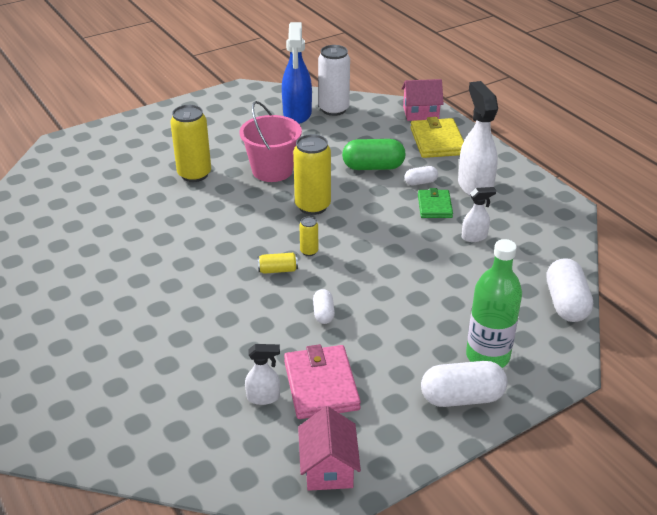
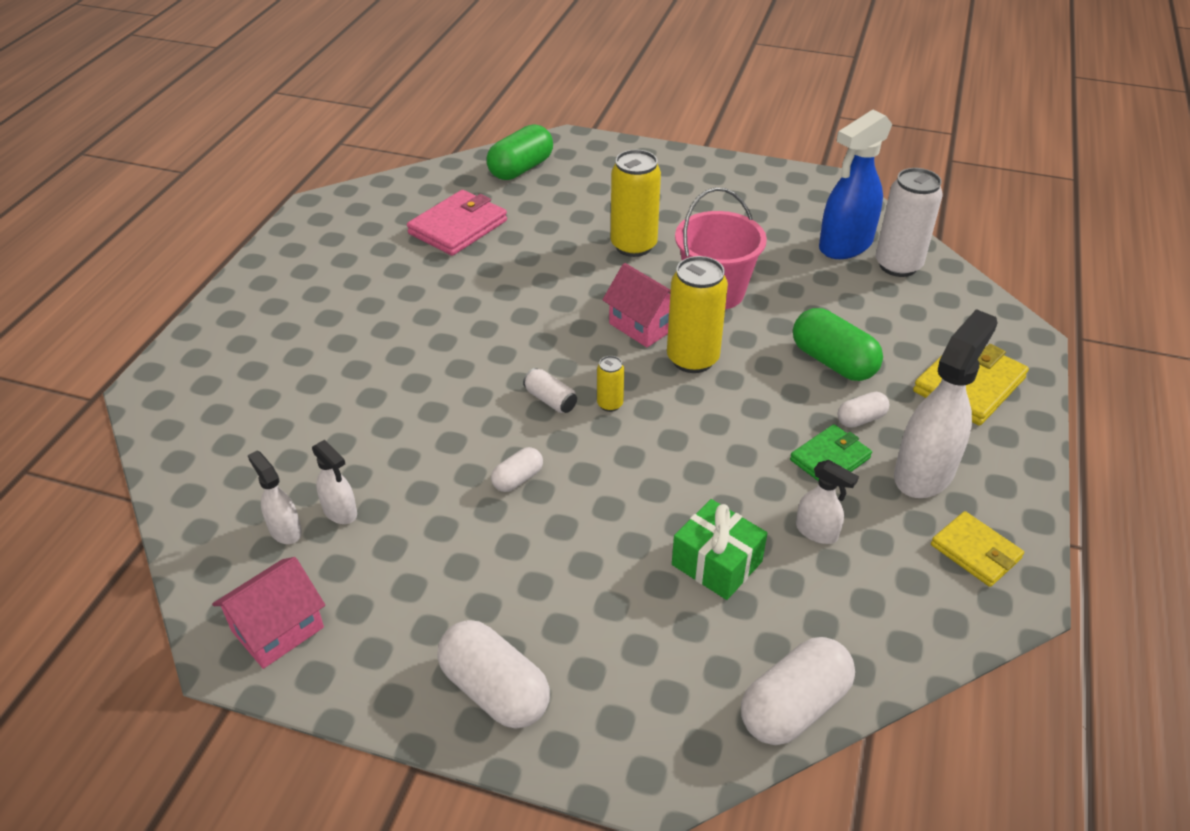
camera: 50 degrees right, 5 degrees up
(56, 173) = (521, 169): none -> green capsule
(250, 429) = (285, 530): none -> white spray bottle
(278, 270) = (550, 400): yellow can -> white can
(321, 385) = (400, 547): pink wallet -> pink wallet (458, 227)
(420, 113) = (1006, 336): pink house -> pink house (643, 325)
(420, 182) = (861, 419): white capsule -> white capsule turned 60 degrees counterclockwise
(459, 278) = (717, 563): none -> green gift
(487, 356) = (596, 675): green bottle -> none
(534, 201) = (975, 552): none -> yellow wallet

